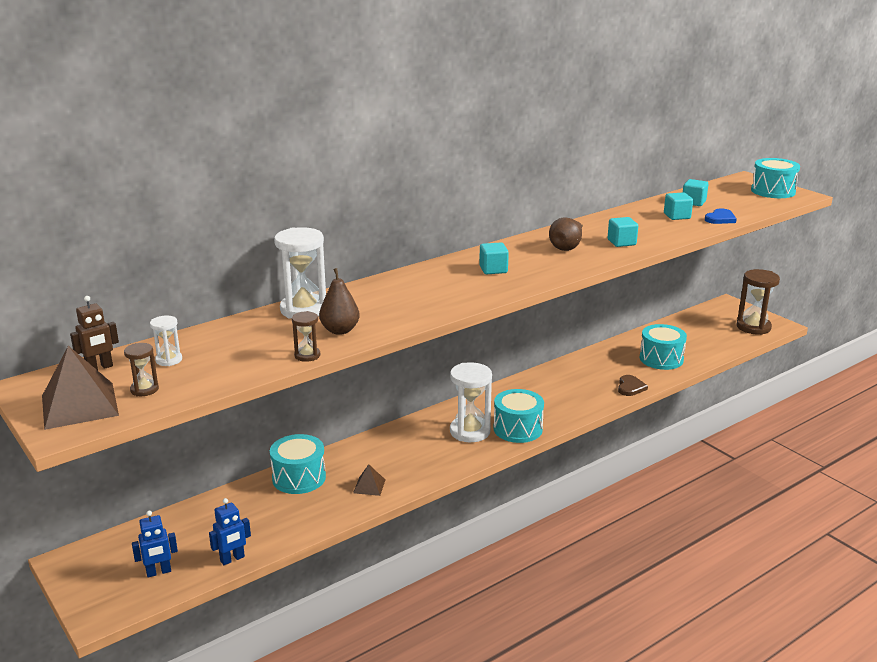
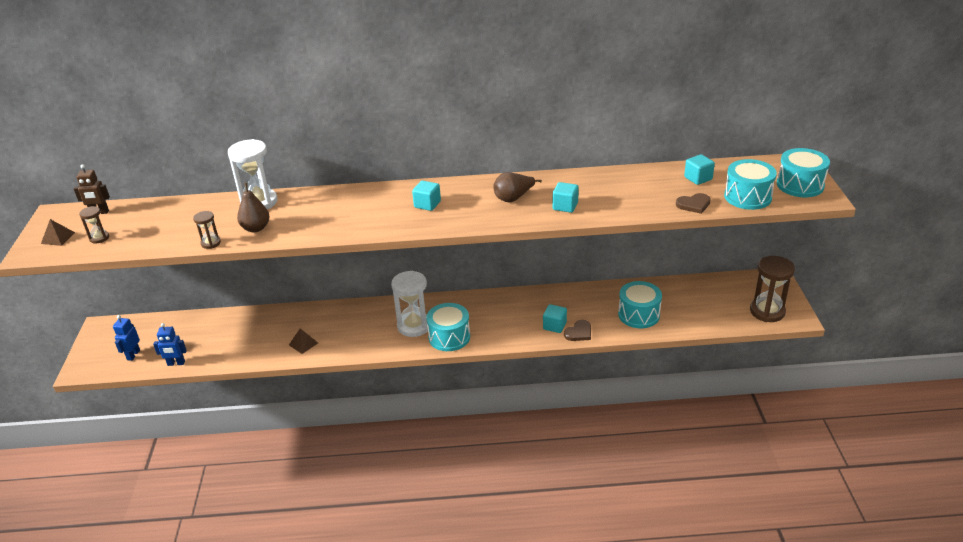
camera: 35 degrees right, 10 degrees up
(79, 405) = (58, 238): brown pyramid -> brown pyramid, size x0.51
(159, 572) = (133, 355): blue robot -> blue robot turned 90 degrees clockwise
(169, 360) = (138, 219): white hourglass -> none
(299, 478) = (270, 319): turquoise drum -> turquoise drum (747, 197)
(677, 216) = (657, 190): turquoise cube -> turquoise cube (554, 326)
(720, 219) = (694, 204): blue heart -> brown heart

